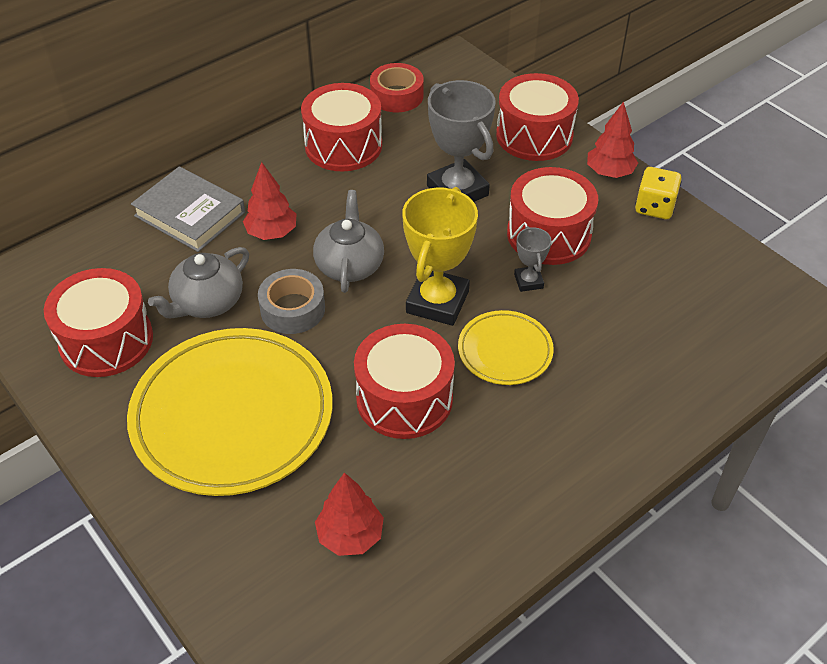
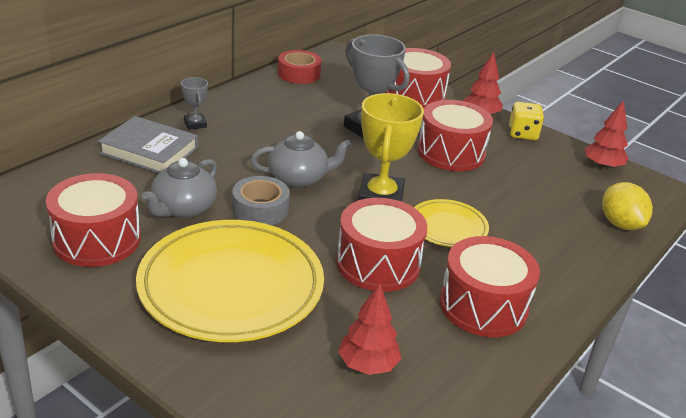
camera: 15 degrees left, 15 degrees down
(271, 233) = (225, 160): red tree -> red tree (602, 166)
(343, 145) = (267, 104): red drum -> red drum (483, 306)
(349, 265) = (299, 178): grey teapot -> grey teapot turned 90 degrees clockwise
(528, 281) = (447, 182): grey trophy -> grey trophy (195, 124)
(727, 362) = (620, 224): none -> yellow lemon

